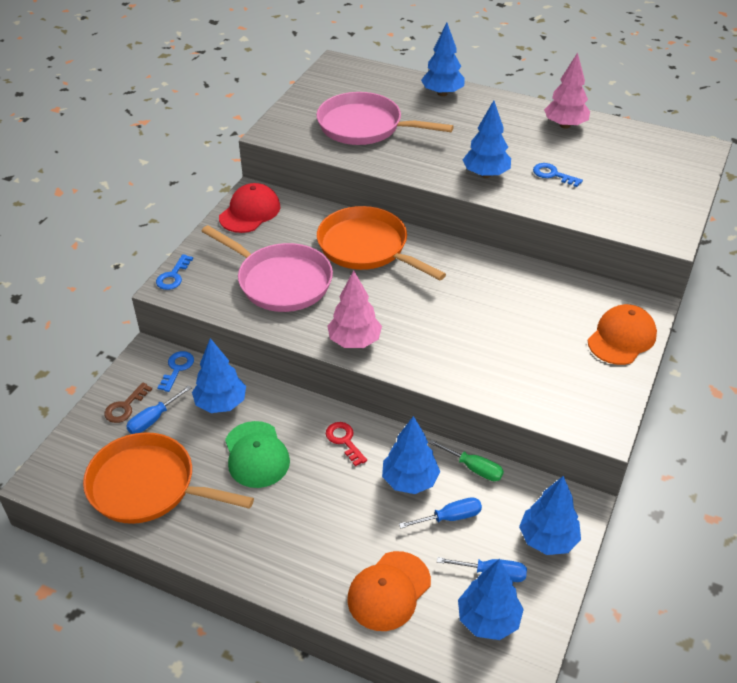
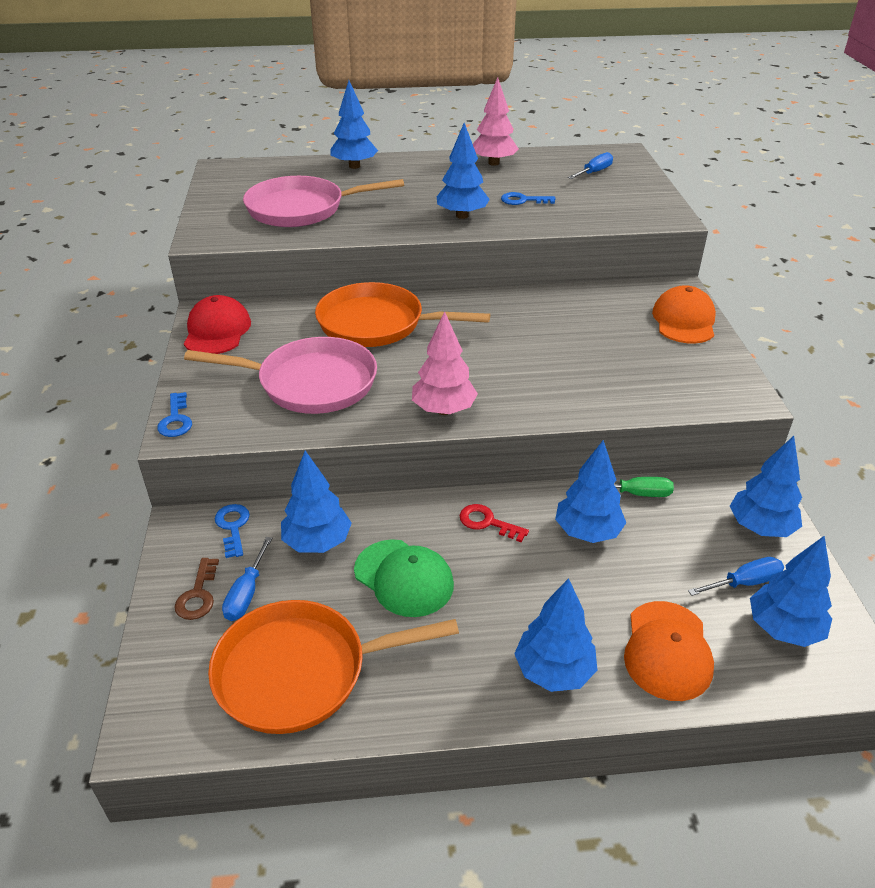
camera: 30 degrees left, 5 degrees down
(300, 565) = (554, 671): none -> blue tree
(449, 517) = (657, 549): blue screwdriver -> blue screwdriver (594, 172)

